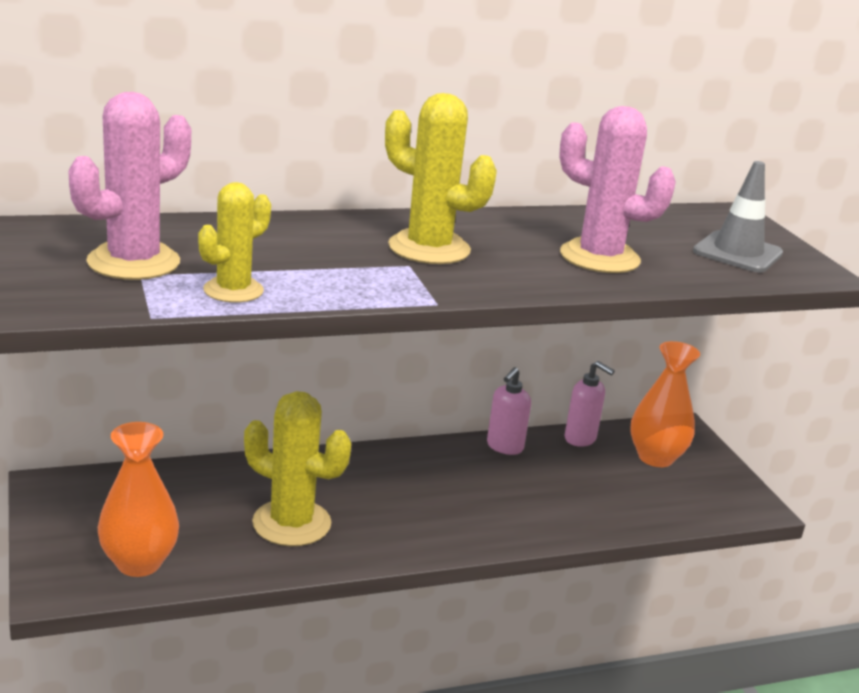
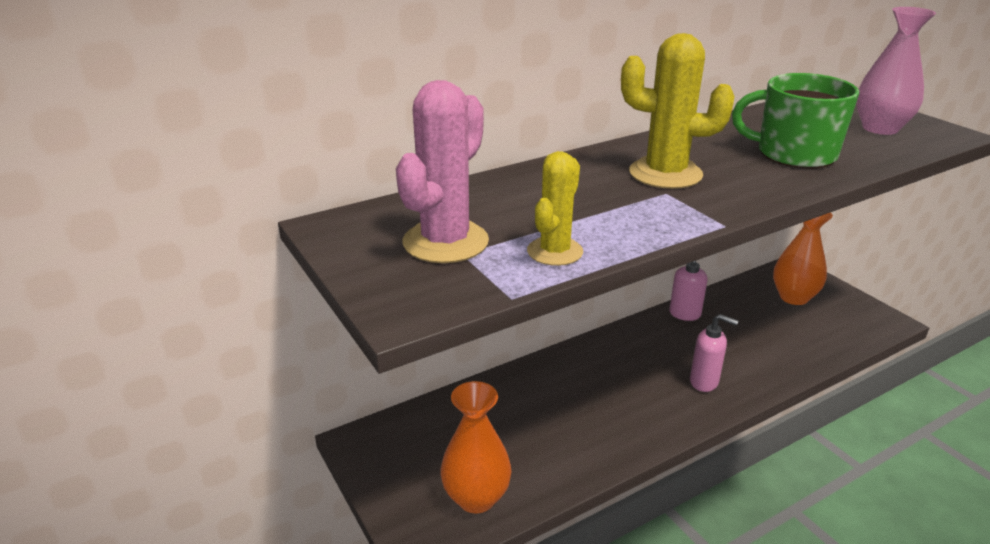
camera: 10 degrees left, 5 degrees up
(291, 523) = (573, 425): yellow cactus -> none
(580, 439) = (732, 294): pink soap dispenser -> pink soap dispenser (704, 382)
(599, 257) = (794, 154): pink cactus -> green mug
(737, 253) = (880, 128): grey traffic cone -> pink vase

